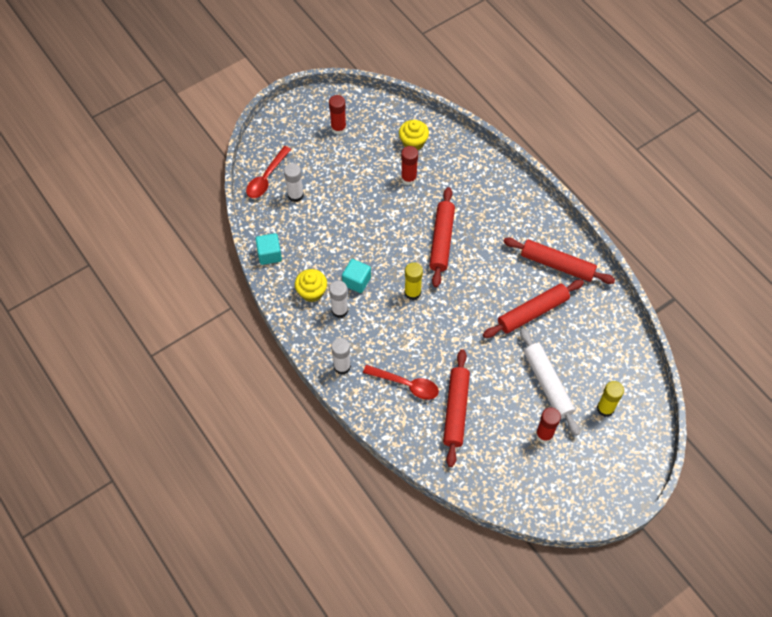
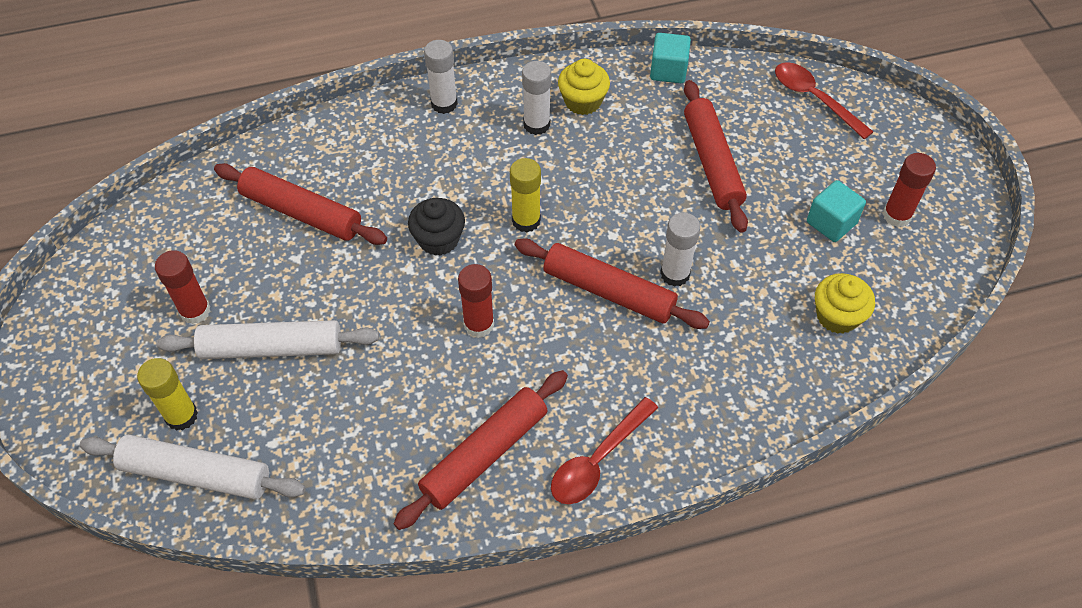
camera: 110 degrees right, 5 degrees down
(295, 195) = (768, 125): white glue stick -> white glue stick (675, 274)
(356, 281) = (578, 157): turquoise cube -> turquoise cube (831, 223)
(406, 384) = (375, 167): red spoon -> red spoon (598, 460)
(409, 178) = (756, 284): red glue stick -> red glue stick (479, 324)
(443, 331) = (438, 239): none -> black cupcake
(532, 312) = (410, 376): red rolling pin -> red rolling pin (712, 162)
(630, 385) = (196, 474): none -> white rolling pin

